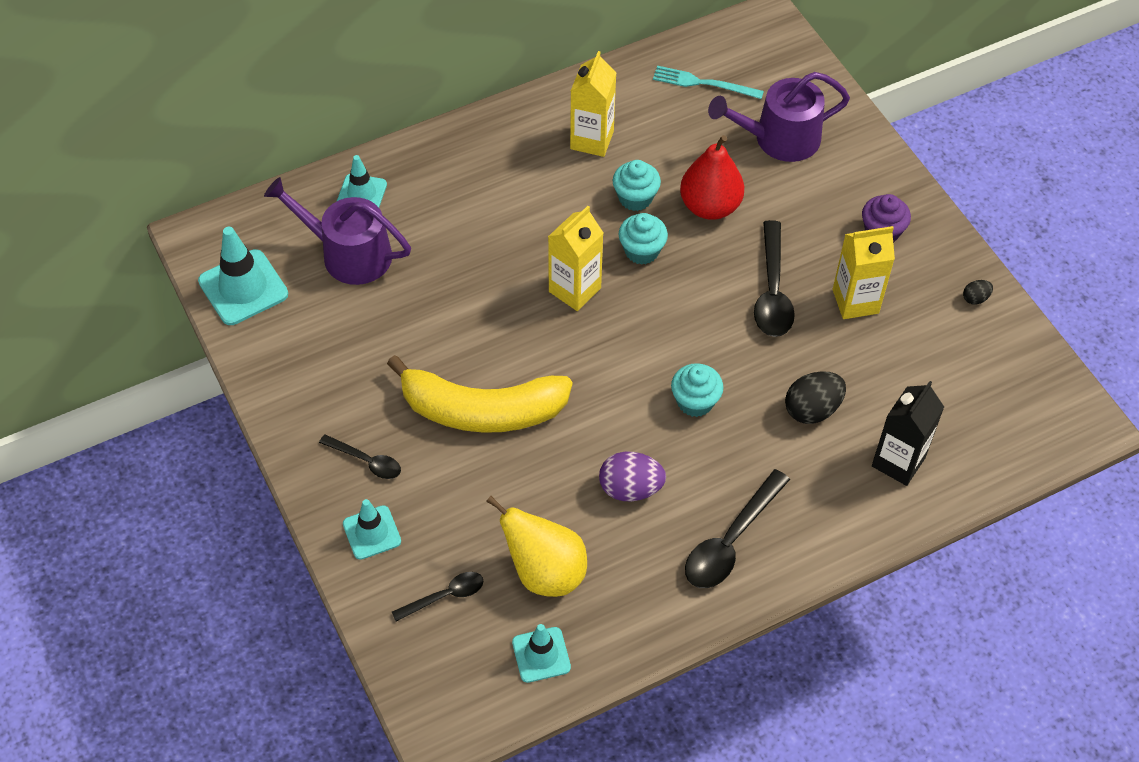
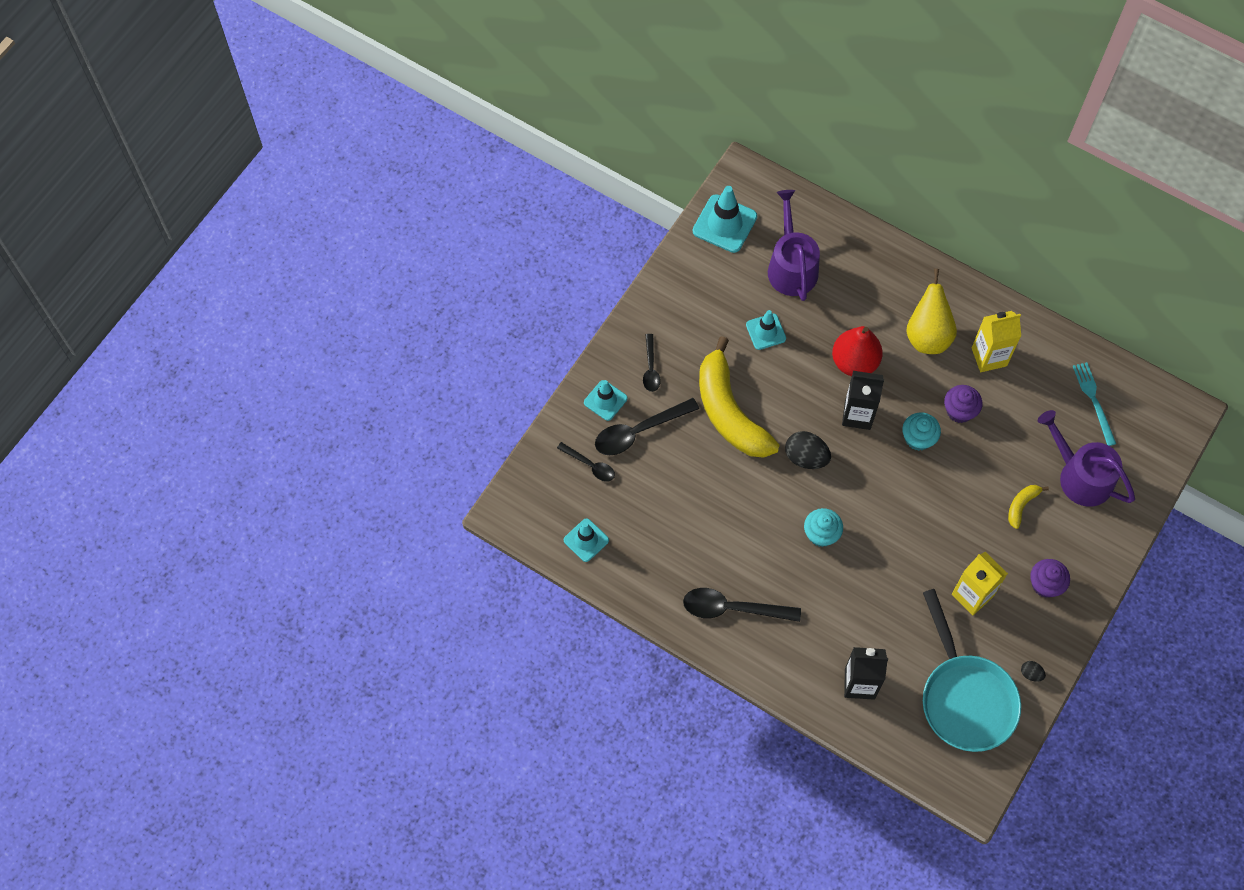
camera: 60 degrees right, 10 degrees up
(362, 193) = (843, 245): turquoise traffic cone -> turquoise traffic cone (766, 332)
(544, 572) = (641, 512): yellow pear -> yellow pear (927, 336)
(574, 290) = (857, 415): yellow carton -> black carton
(630, 488) = (731, 529): purple egg -> none
(635, 198) = (959, 411): turquoise cupcake -> purple cupcake
(710, 206) = (986, 461): red pear -> red pear (854, 362)
(772, 291) = (942, 538): black spoon -> black spoon (638, 431)
(780, 204) = (1021, 505): none -> yellow banana
(812, 409) = (864, 610): black egg -> black egg (806, 457)
(970, 371) = (965, 698): none -> turquoise pan

